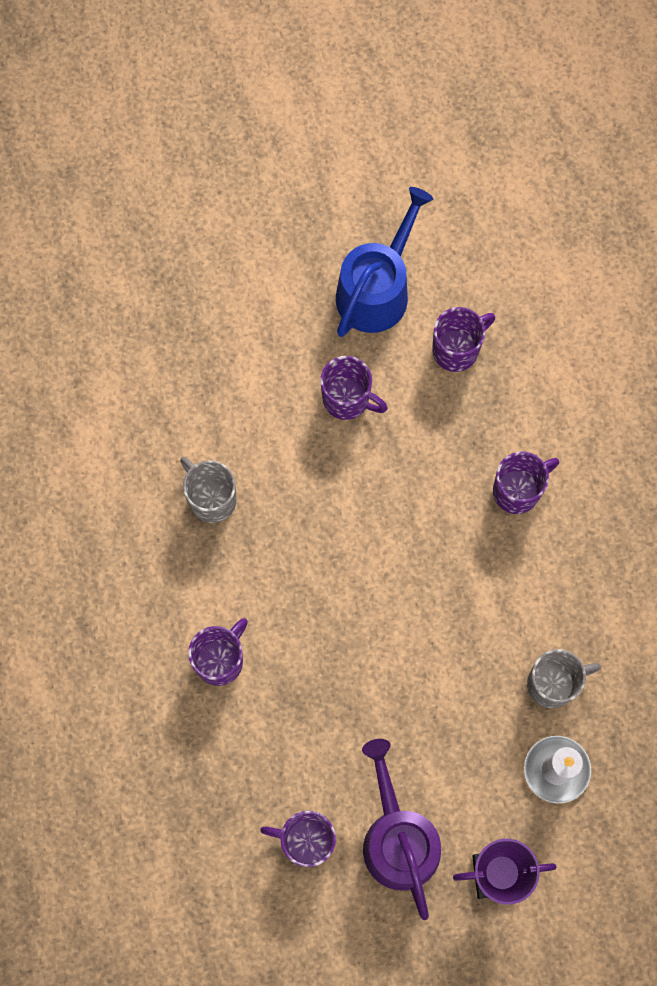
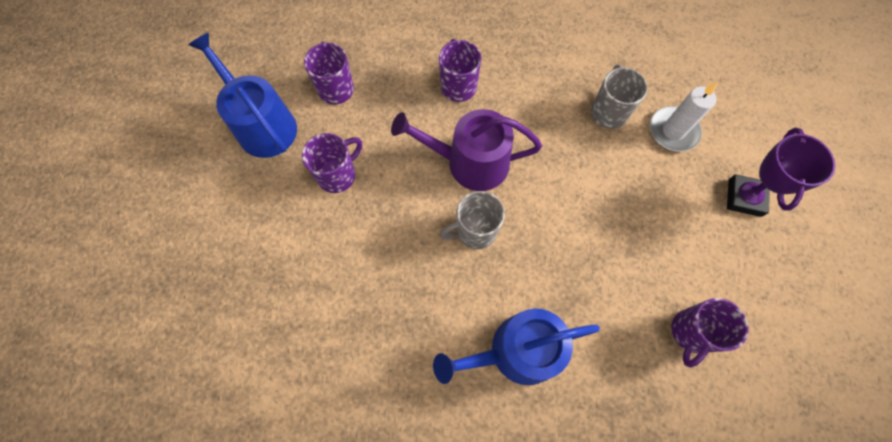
camera: 70 degrees left, 5 degrees down
(211, 498) = (373, 309): grey mug -> grey mug (475, 231)
(220, 660) = (516, 351): purple mug -> blue watering can
(398, 838) = (703, 259): purple watering can -> purple watering can (470, 162)

